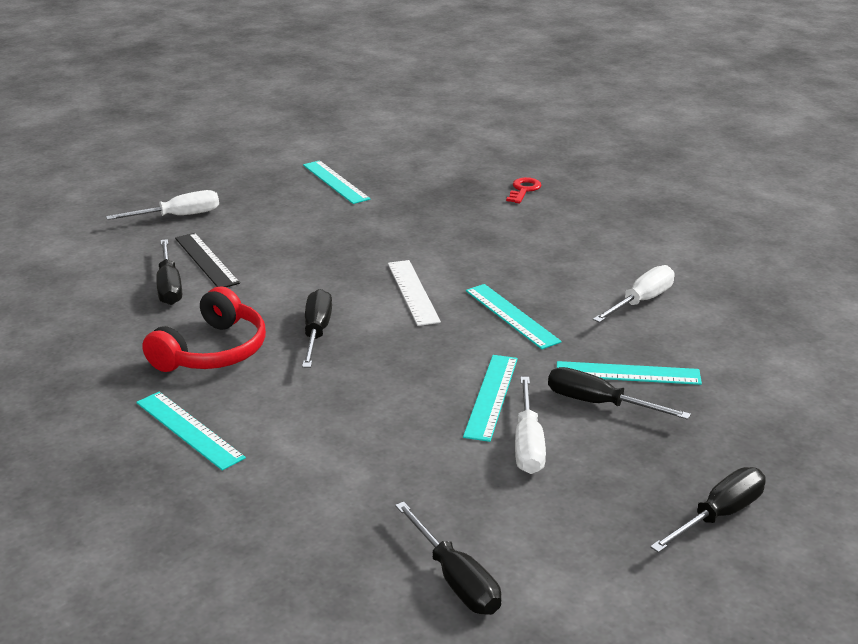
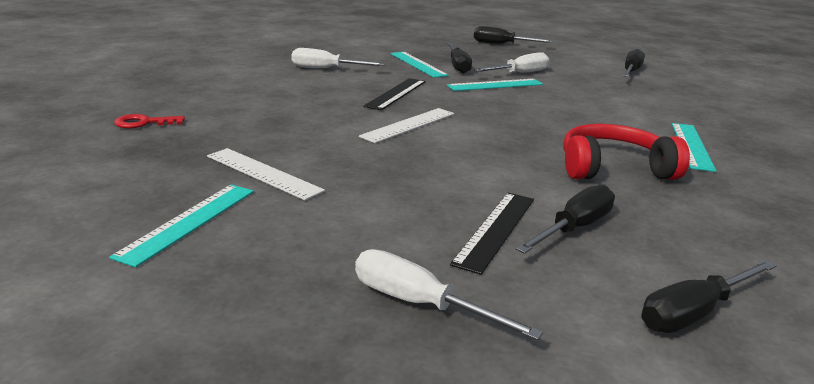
camera: 125 degrees left, 5 degrees down
(316, 332) = (520, 141): black screwdriver -> black screwdriver (694, 313)
(379, 212) = (263, 173): none -> white ruler
(512, 316) = (396, 93): turquoise ruler -> black ruler

